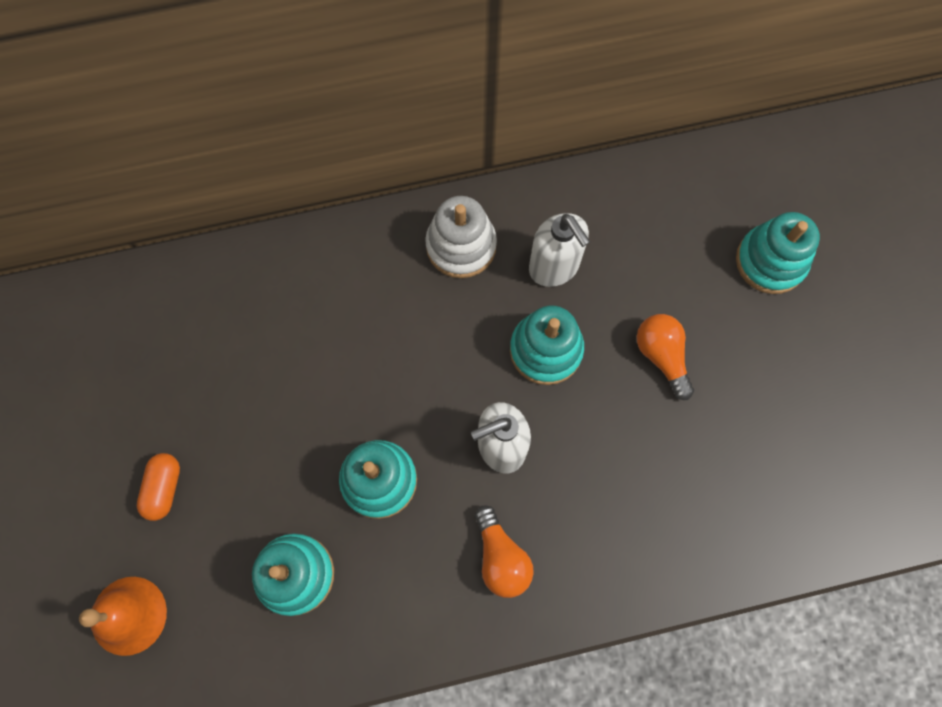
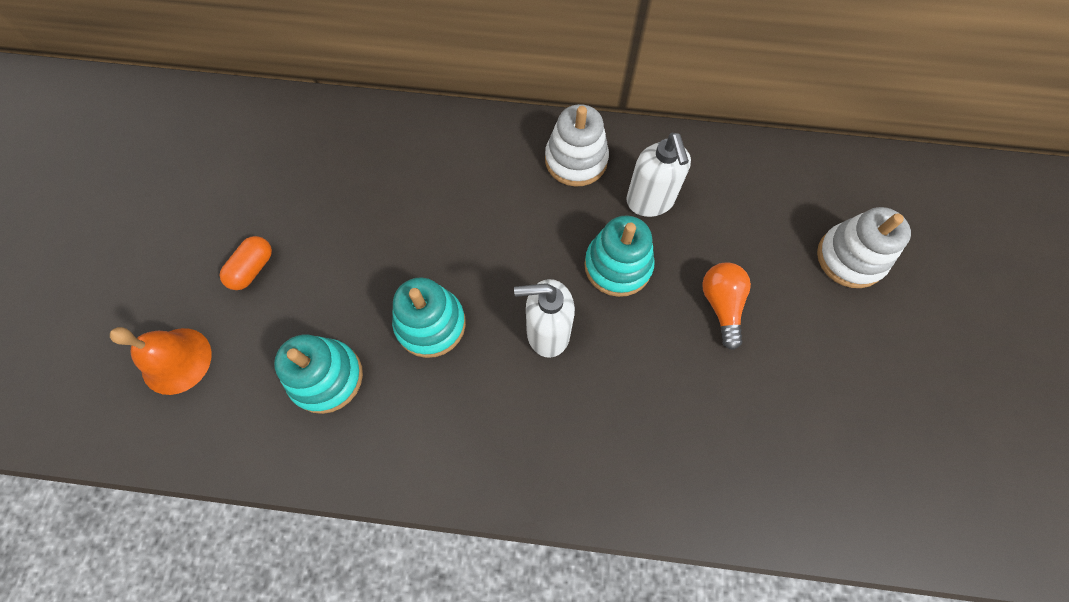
camera: 20 degrees right, 5 degrees down
(501, 557) = (510, 429): orange light bulb -> none
(770, 261) = (850, 258): turquoise stacking toy -> white stacking toy

